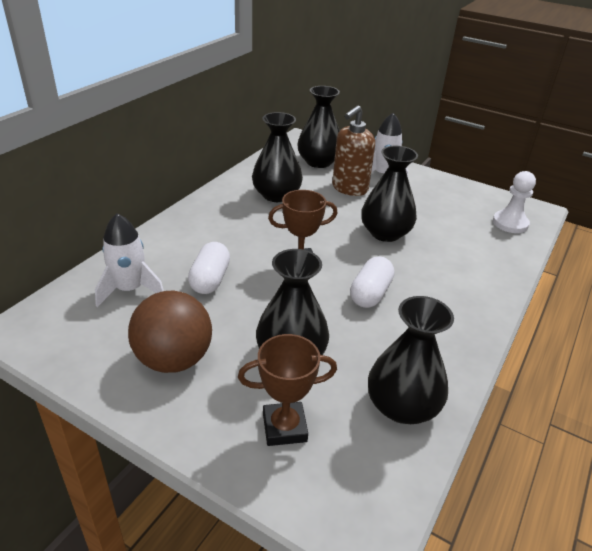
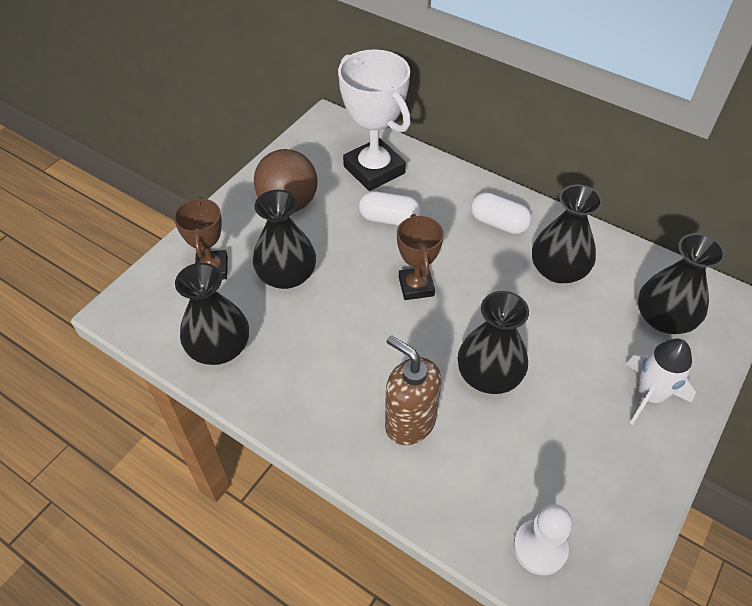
camera: 95 degrees right, 15 degrees up
(130, 289) = (374, 170): white rocket -> white trophy
(349, 188) = (595, 348): brown soap dispenser -> brown soap dispenser (409, 422)
(370, 294) = (369, 343): white capsule -> white capsule (498, 223)

